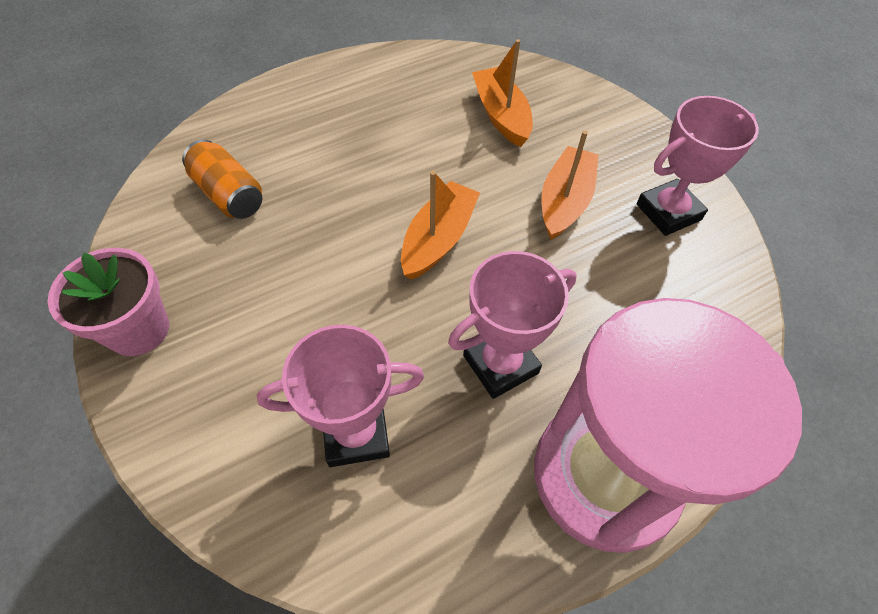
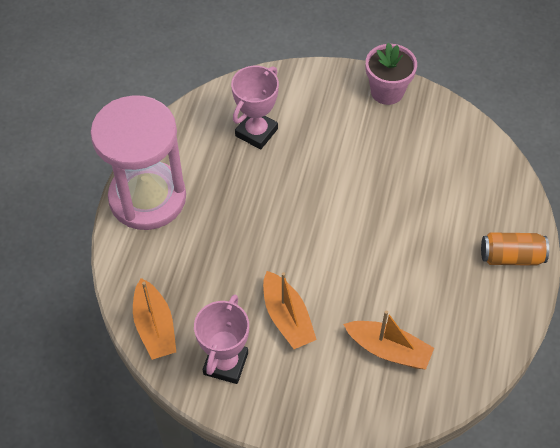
camera: 135 degrees right, 0 degrees up
(229, 194) = (448, 167): orange can -> orange can (511, 257)
(438, 239) = (323, 235): orange boat -> orange boat (155, 326)
(500, 364) = (230, 203): pink trophy -> none

